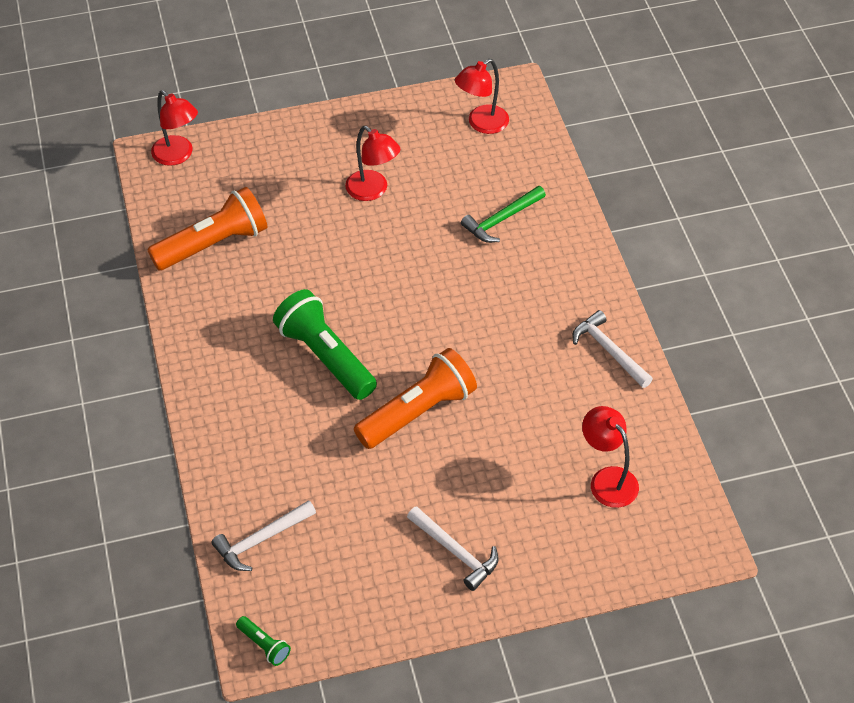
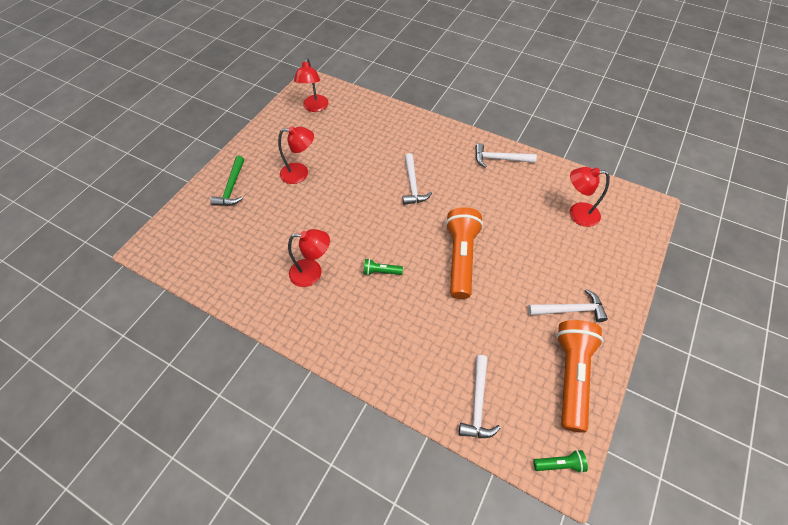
camera: 45 degrees left, 5 degrees up
(178, 156) = (166, 236): red lamp -> red lamp (312, 273)
(213, 244) = (245, 265): orange flashlight -> orange flashlight (571, 375)
(325, 356) = (381, 272): green flashlight -> green flashlight, size x0.44
(471, 298) = (412, 185): none -> white hammer
(501, 220) = (379, 140): green hammer -> green hammer (232, 187)

